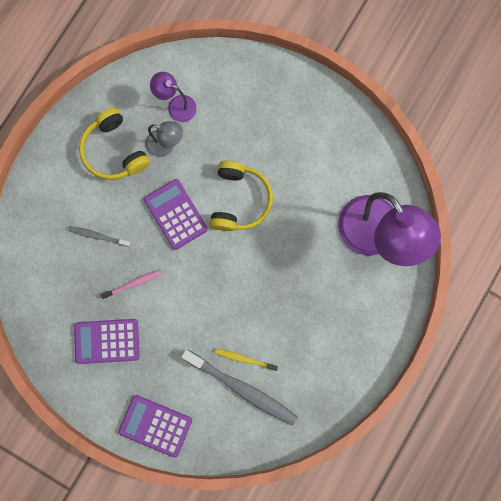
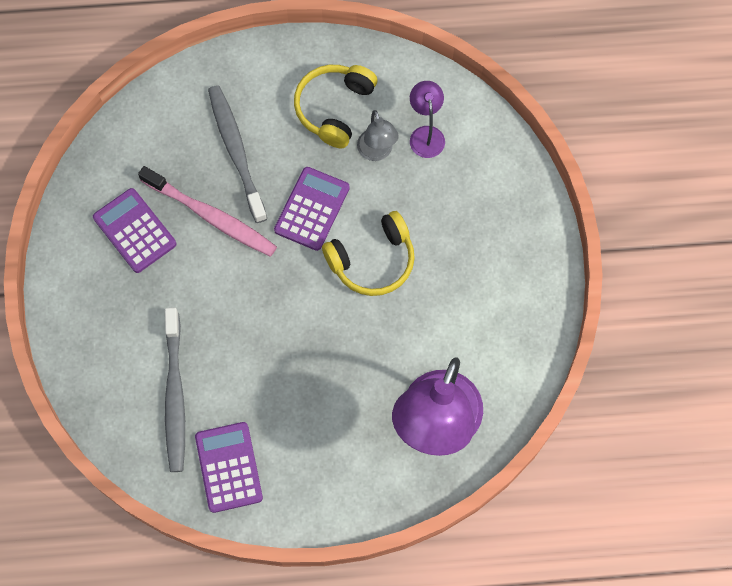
camera: 55 degrees right, 10 degrees down
(98, 236) = (236, 151): grey toothbrush -> grey toothbrush, size x2.00
(133, 283) = (211, 216): pink toothbrush -> pink toothbrush, size x2.00
(155, 425) = (79, 335): purple calculator -> purple calculator (228, 467)
(244, 359) = (208, 377): yellow toothbrush -> none

